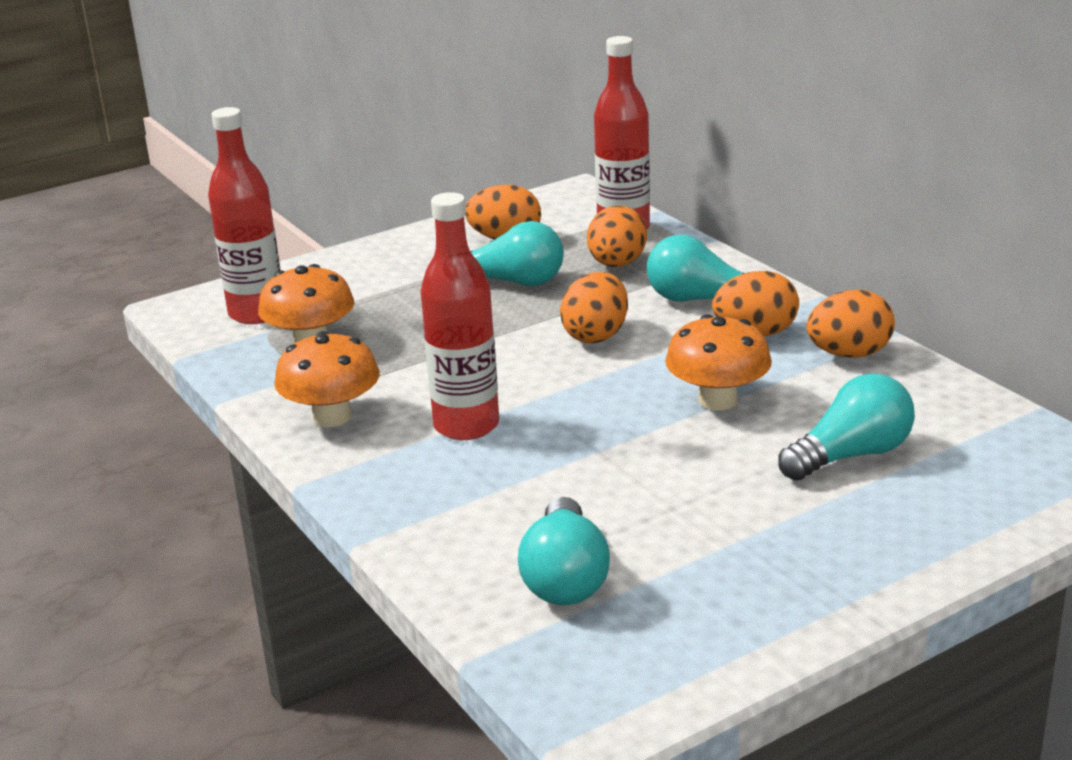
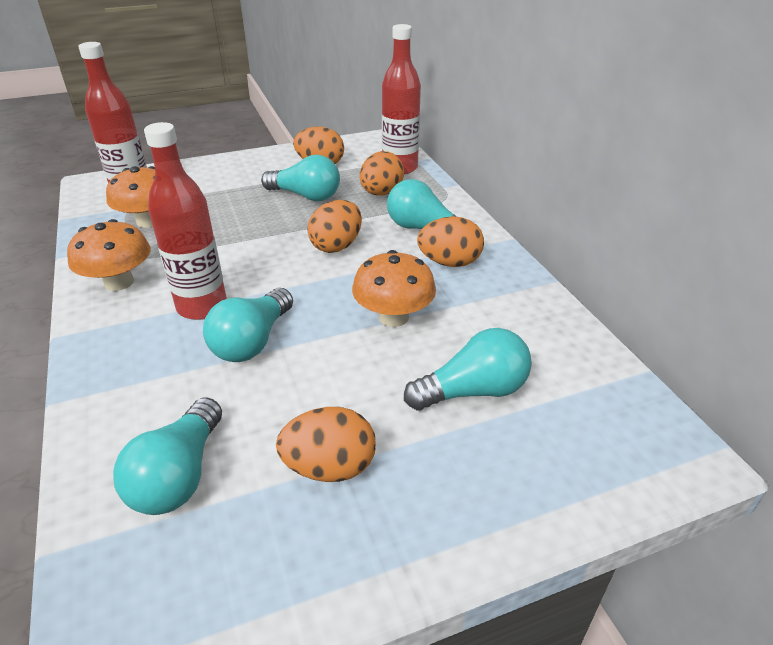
camera: 10 degrees right, 10 degrees up
(558, 450) = (252, 341): none -> turquoise light bulb
(849, 354) = (511, 292): orange egg -> orange egg (330, 467)

